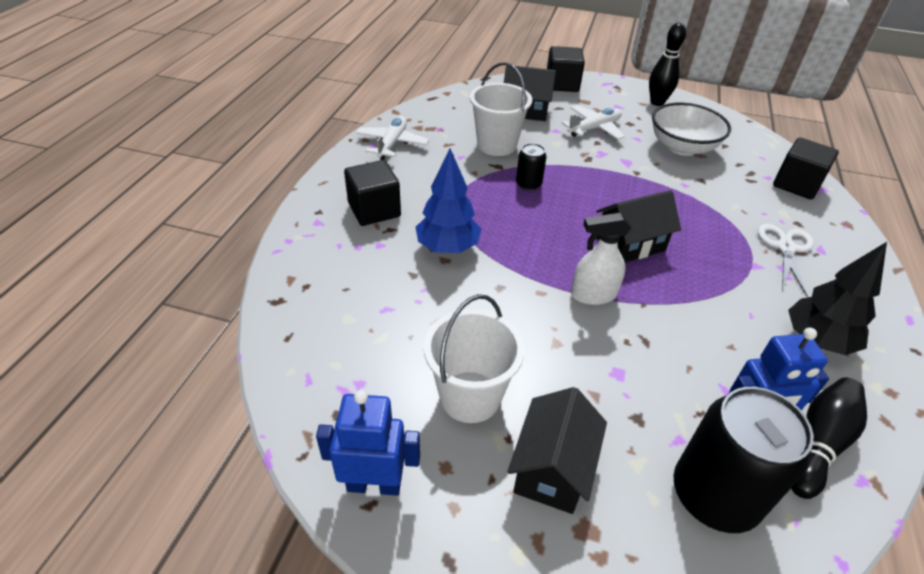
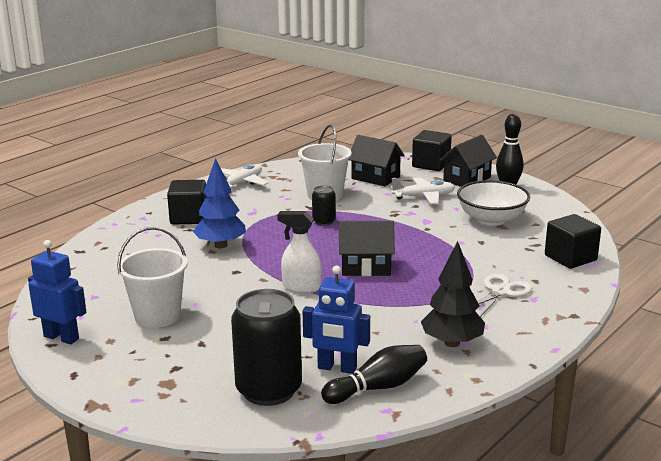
camera: 25 degrees right, 20 degrees down
(552, 469) = (175, 356): black house -> black house (467, 179)

